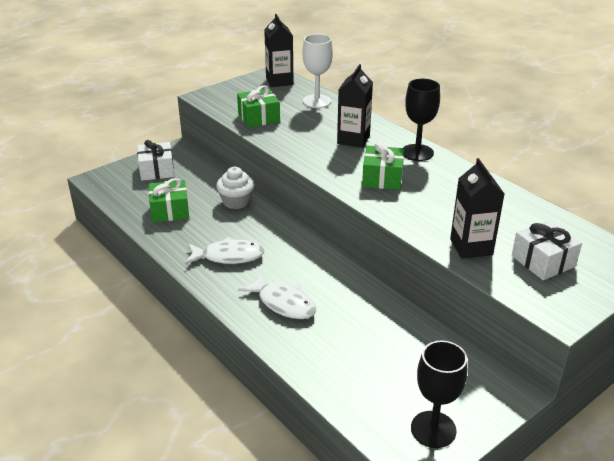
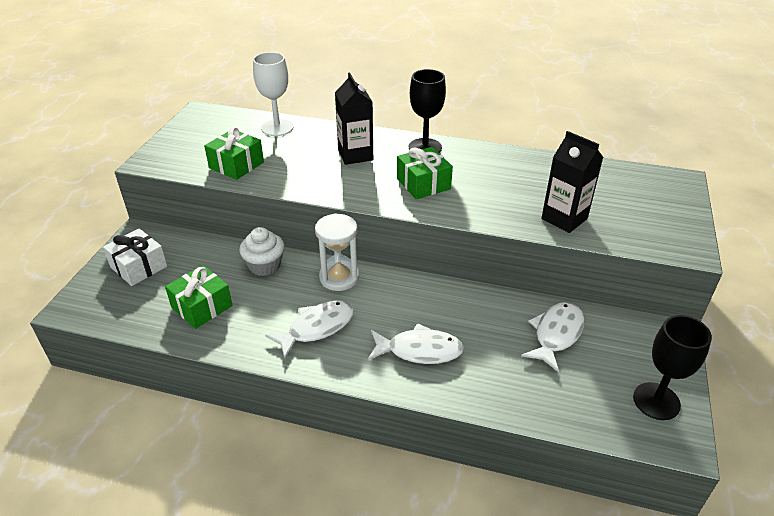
camera: 35 degrees left, 5 degrees up
(279, 81) = (215, 118): black carton -> none
(279, 231) = (339, 277): none -> white hourglass
(404, 343) = (556, 334): none -> white fish
(543, 261) = (626, 207): white gift -> none

